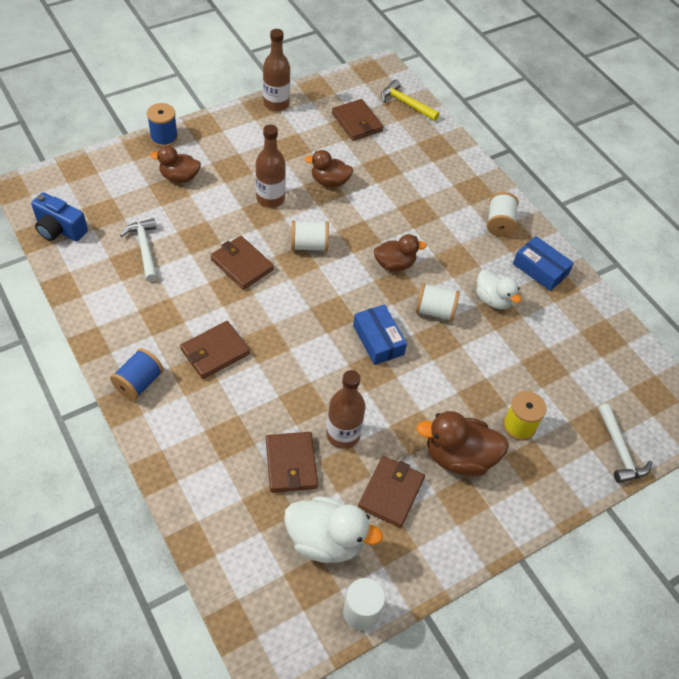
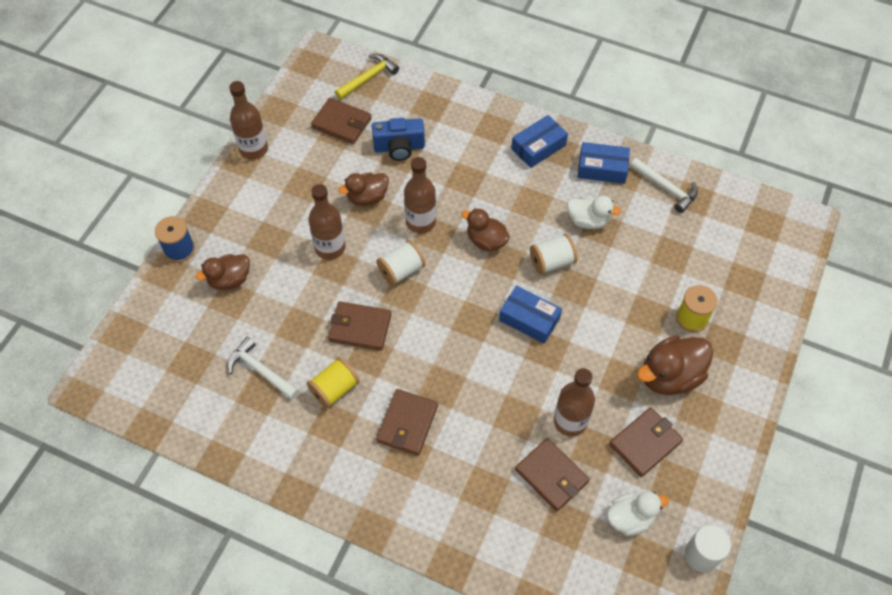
camera: 30 degrees left, 5 degrees up
(60, 229) = (164, 405): blue camera -> blue camera (399, 147)
(139, 382) = (368, 497): blue spool -> none
(184, 294) = (334, 389): none -> yellow spool
(326, 540) = (630, 518): white duck -> white duck, size x0.66
(355, 221) = (420, 222): none -> brown bottle
(391, 493) = (645, 443): brown wallet -> brown wallet turned 60 degrees clockwise
(394, 264) = (486, 241): brown duck -> brown duck turned 105 degrees counterclockwise
(405, 103) = (368, 78): yellow hammer -> yellow hammer turned 135 degrees clockwise
(499, 223) = (538, 147): white spool -> blue box
(620, 450) = (776, 287): white hammer -> white hammer (666, 188)

